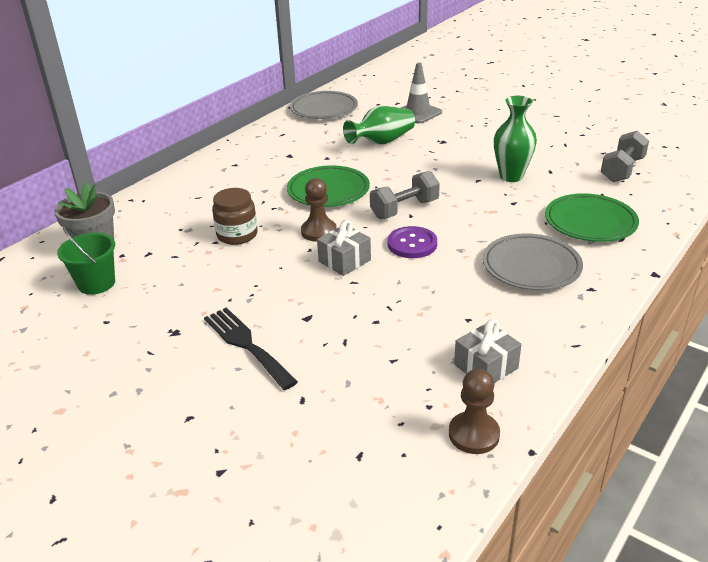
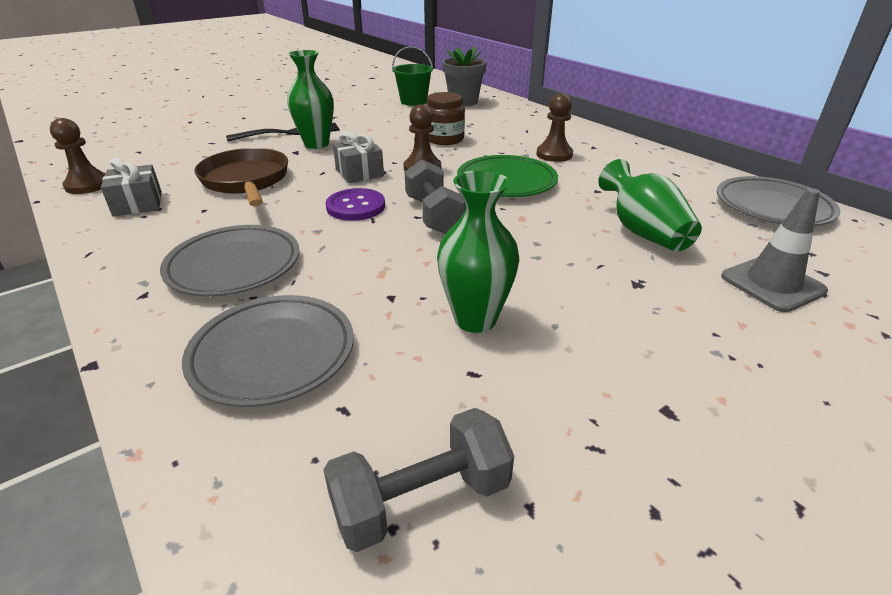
camera: 105 degrees right, 0 degrees up
(260, 178) = (554, 154): none -> brown pawn
(278, 310) = (316, 144): none -> green vase
(397, 320) = (246, 181): none -> brown pan
(590, 222) = (273, 354): green plate -> grey plate
(622, 170) = (421, 499): grey dumbbell -> grey dumbbell turned 75 degrees counterclockwise

